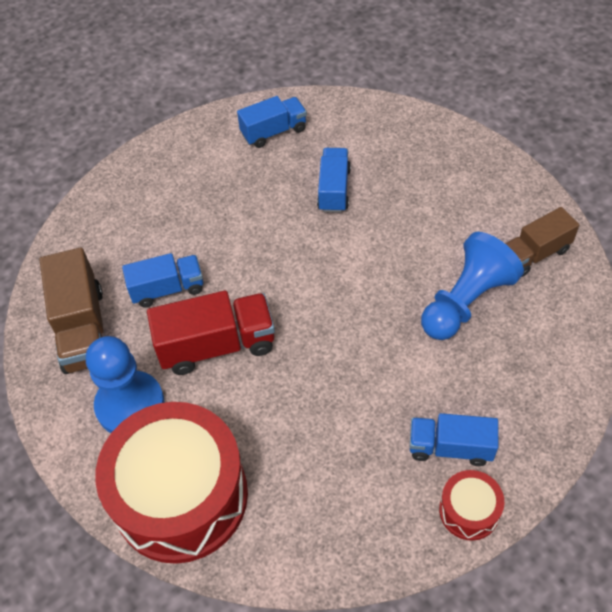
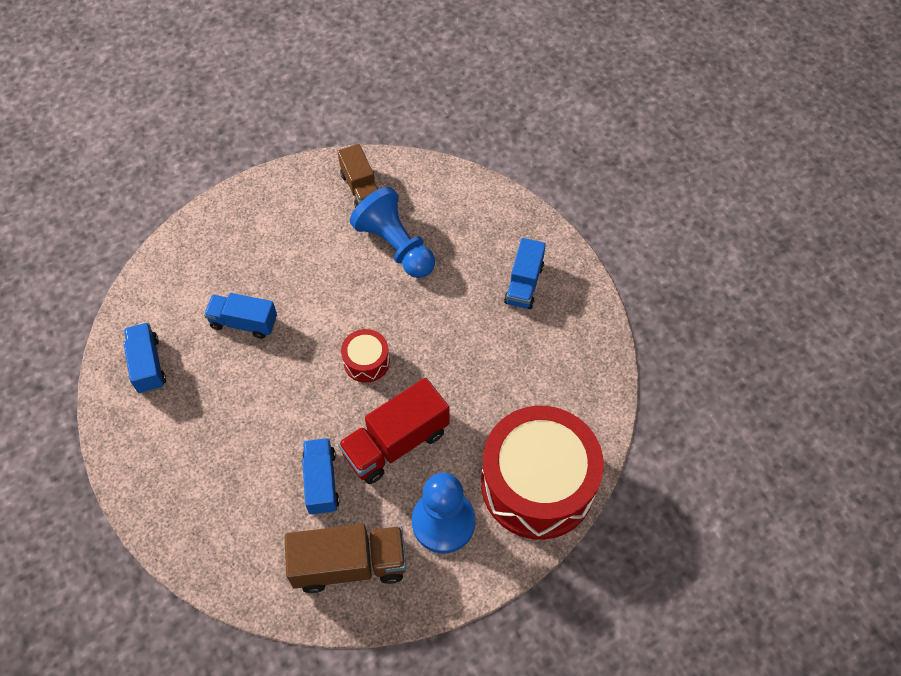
camera: 85 degrees left, 5 degrees up
(217, 345) = (396, 442): red truck -> red truck turned 120 degrees counterclockwise
(469, 511) = (575, 283): red drum -> red drum (366, 361)

